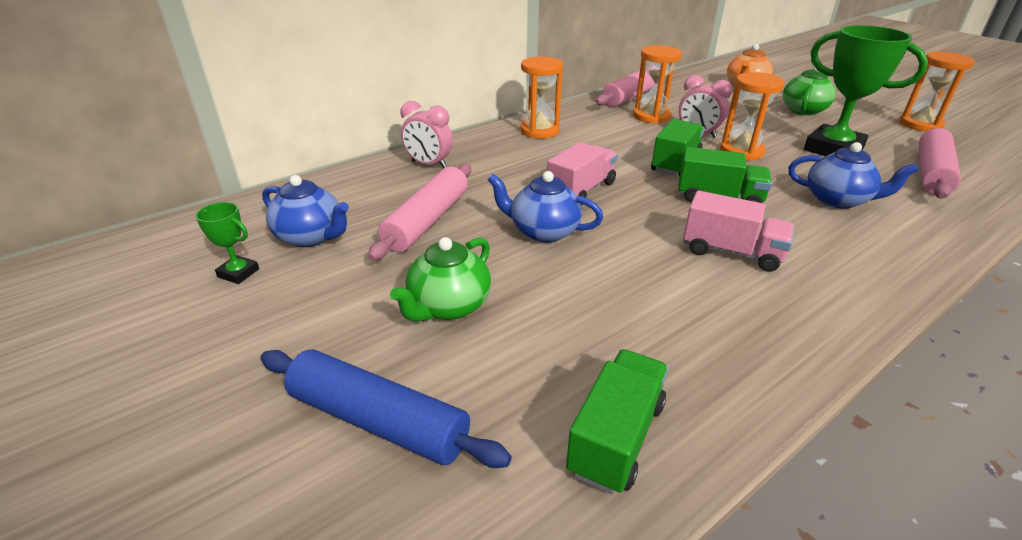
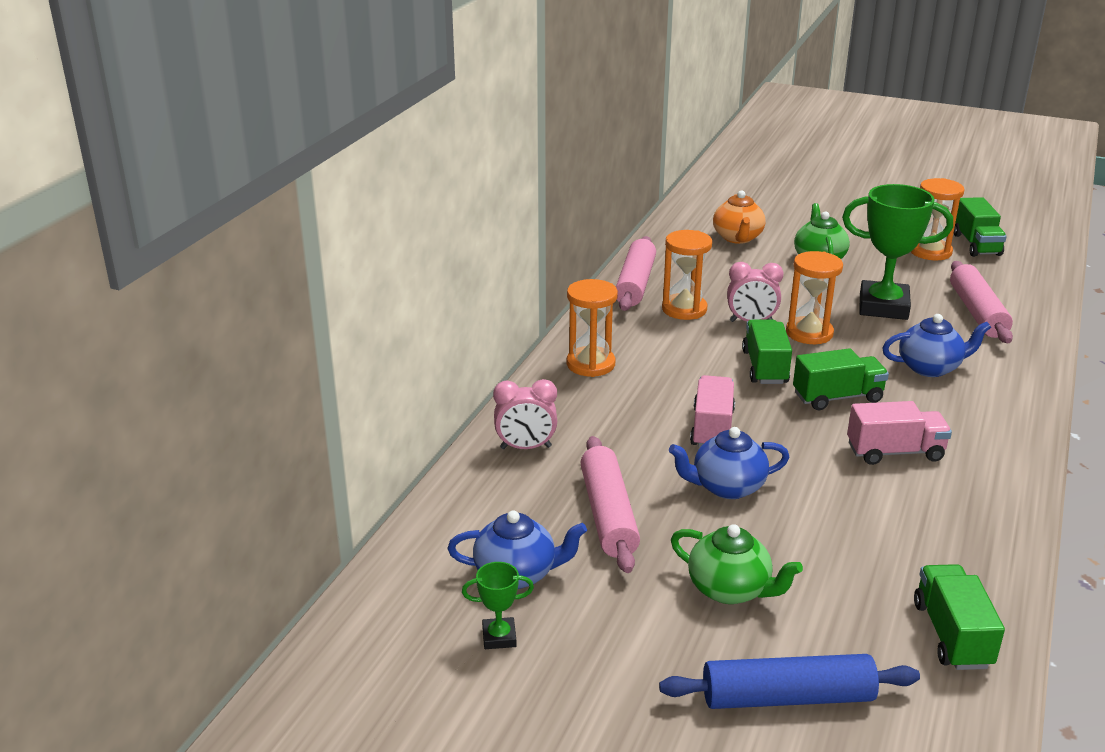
camera: 30 degrees left, 5 degrees down
(448, 306) = (730, 589): green teapot -> green teapot turned 60 degrees counterclockwise
(976, 128) = (976, 244): none -> green truck

